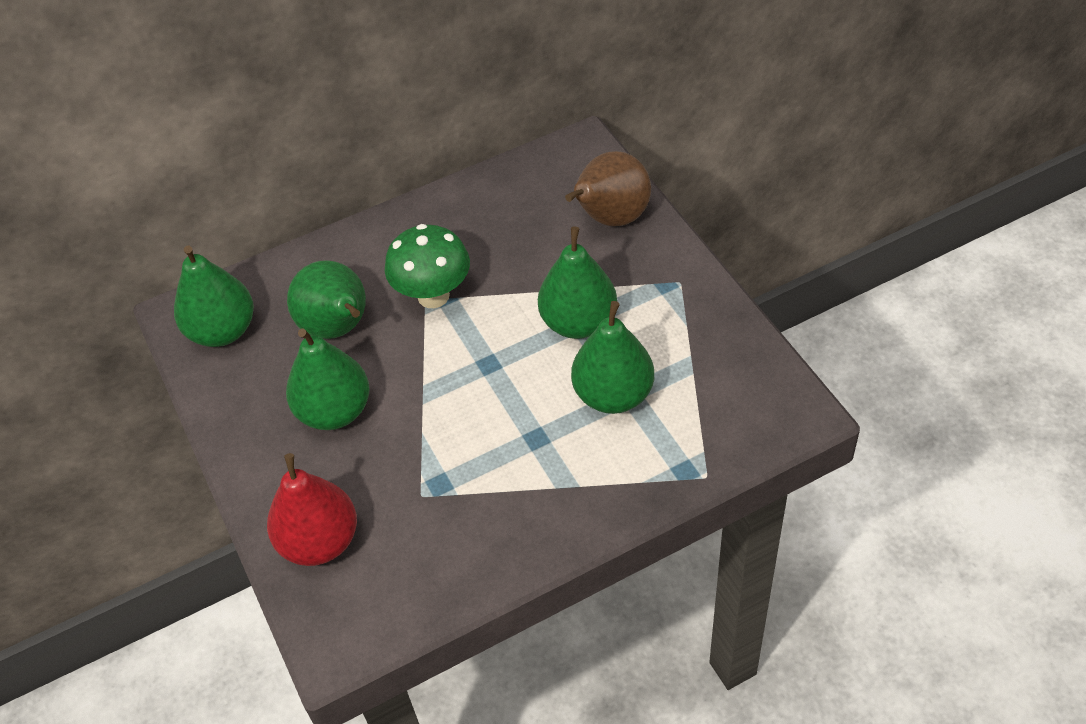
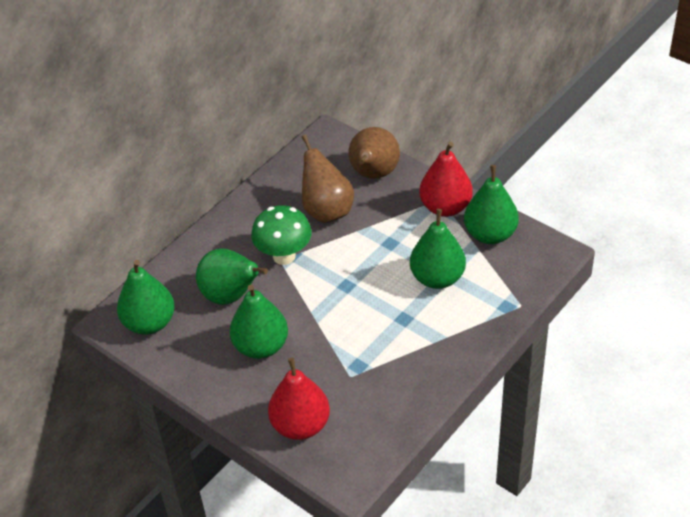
camera: 25 degrees left, 5 degrees down
(522, 250) = (327, 210): none -> brown pear
(578, 322) = (390, 243): green pear -> green pear (490, 234)
(680, 296) = (445, 207): none -> red pear

